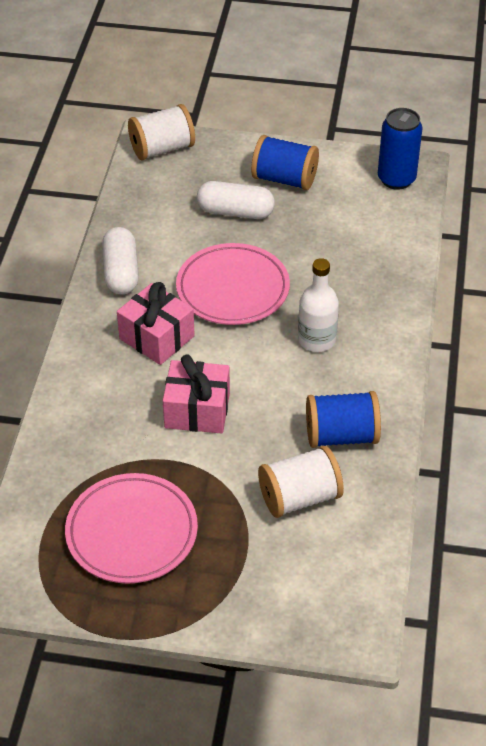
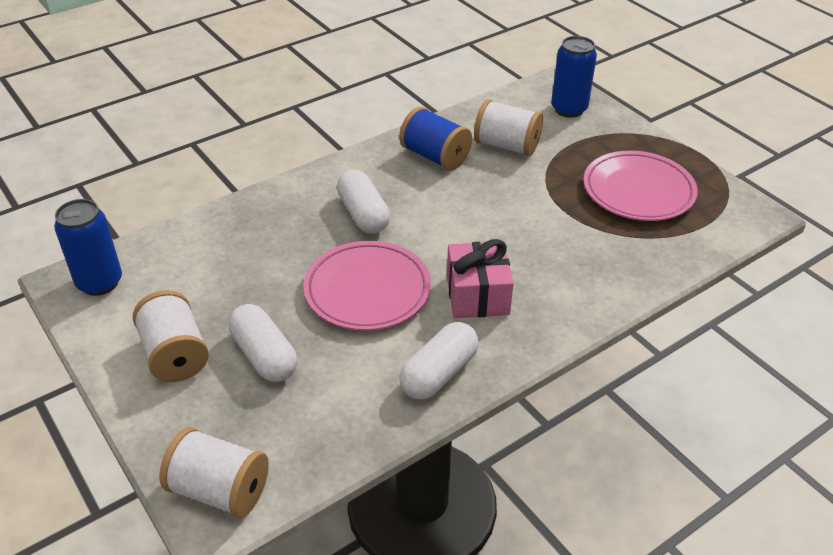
camera: 135 degrees left, 5 degrees down
(197, 410) = (510, 227): pink gift -> none
(284, 179) = (175, 355): blue spool -> white spool
(300, 600) = (569, 109): none -> blue can
(316, 339) = (363, 214): white bottle -> white capsule

